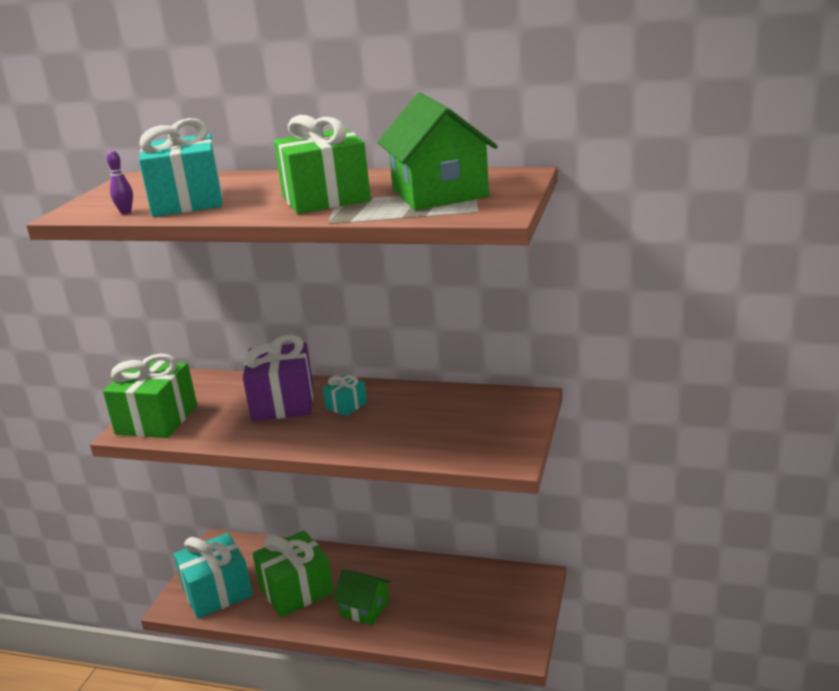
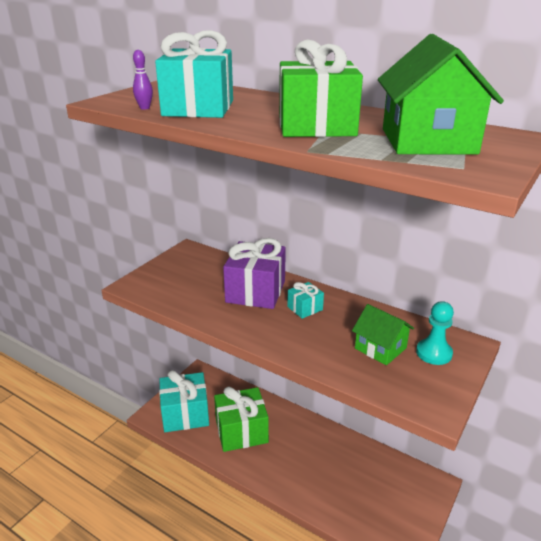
camera: 15 degrees right, 5 degrees up
(157, 420) = (156, 281): green gift -> none
(364, 608) = (287, 465): green house -> green house (380, 348)
(497, 414) = (434, 353): none -> turquoise pawn

